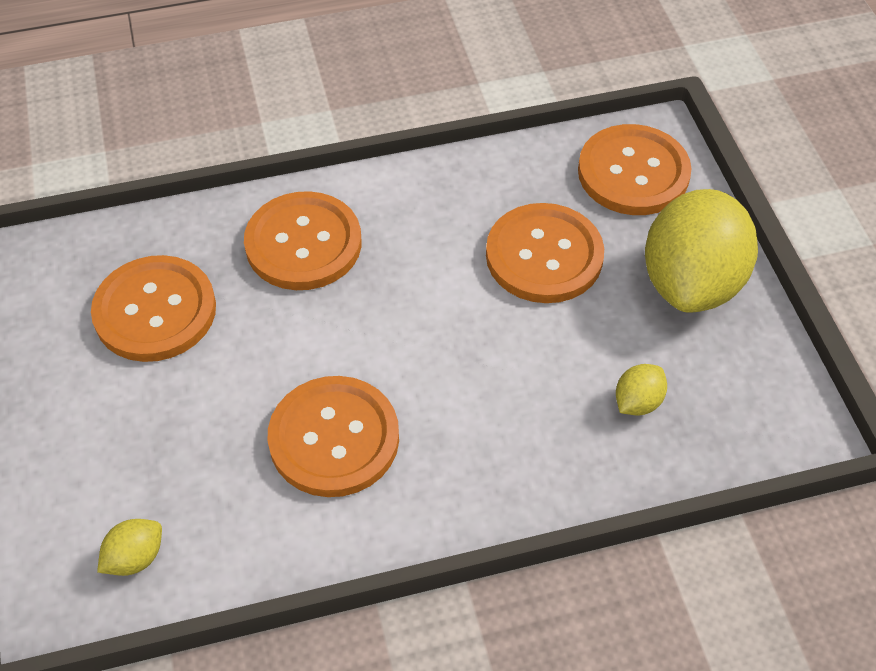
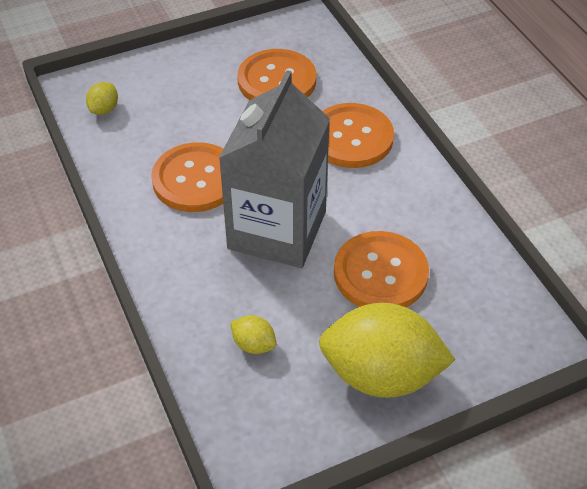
camera: 80 degrees right, 5 degrees down
(135, 557) = (104, 109): yellow lemon -> yellow lemon turned 75 degrees clockwise
(453, 351) = (277, 230): none -> grey carton
(633, 173) = (491, 326): orange button -> none

